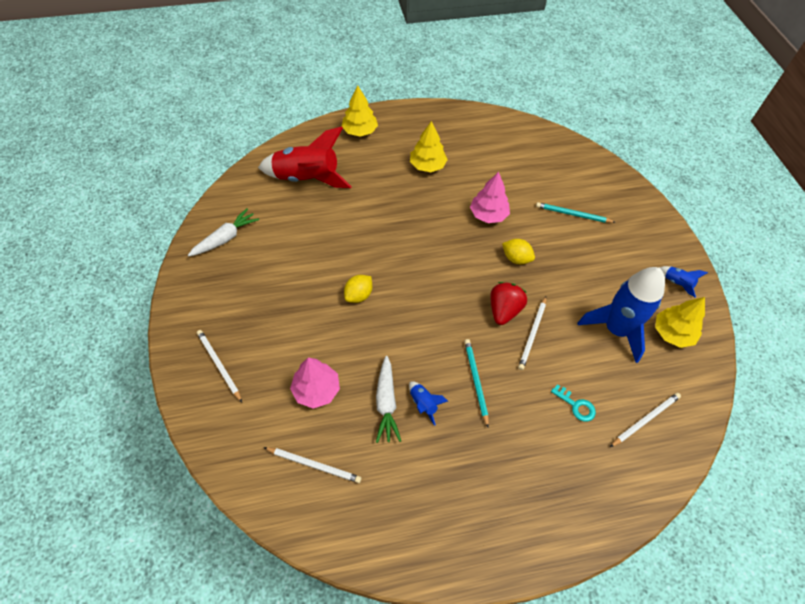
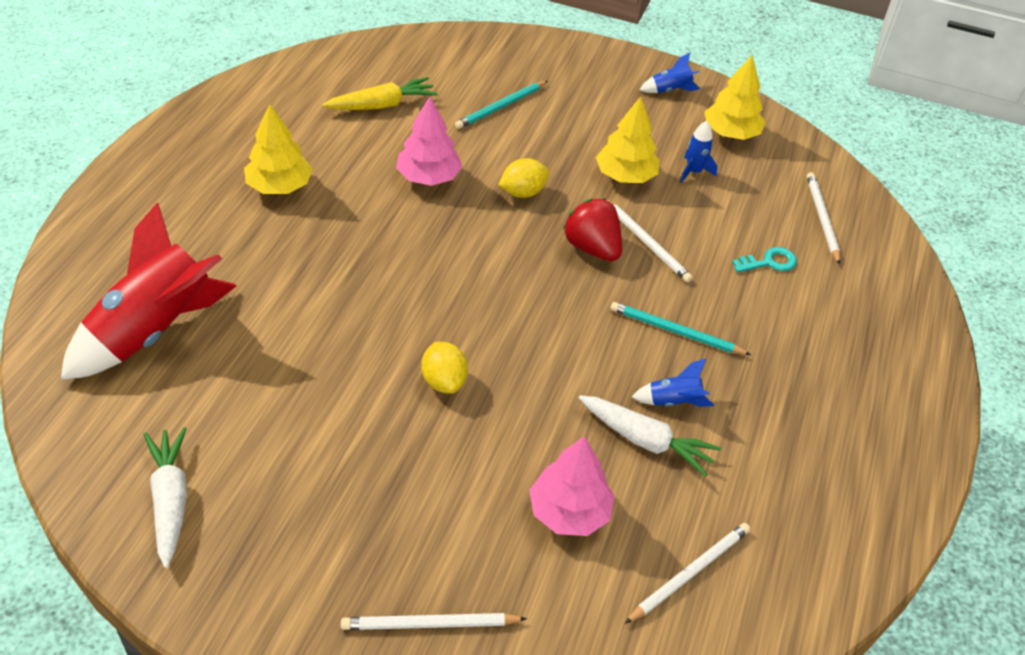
camera: 60 degrees left, 10 degrees down
(360, 131) = (125, 220): yellow tree -> yellow tree (625, 176)
(521, 168) = (382, 105): none -> yellow carrot
(616, 329) = (693, 172): blue rocket -> blue rocket, size x0.42

